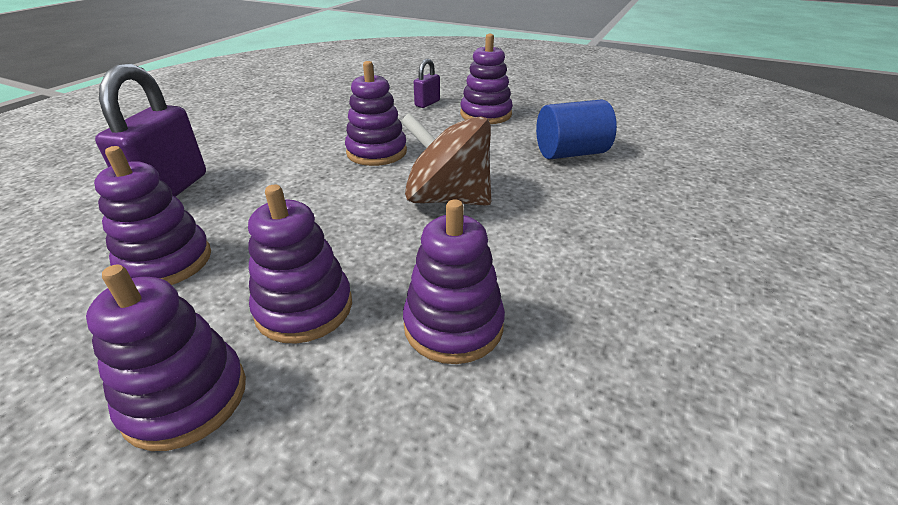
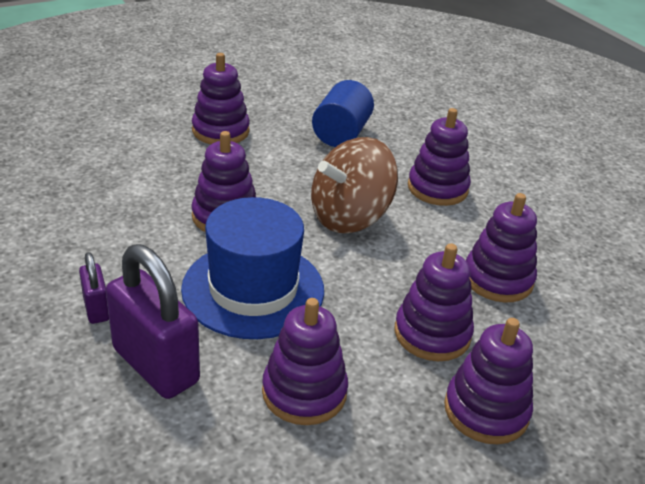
camera: 60 degrees left, 0 degrees up
(293, 193) = (253, 289): none -> blue hat
(427, 103) = (149, 146): purple padlock -> purple padlock (96, 309)
(570, 227) = (437, 188): none -> purple stacking toy

